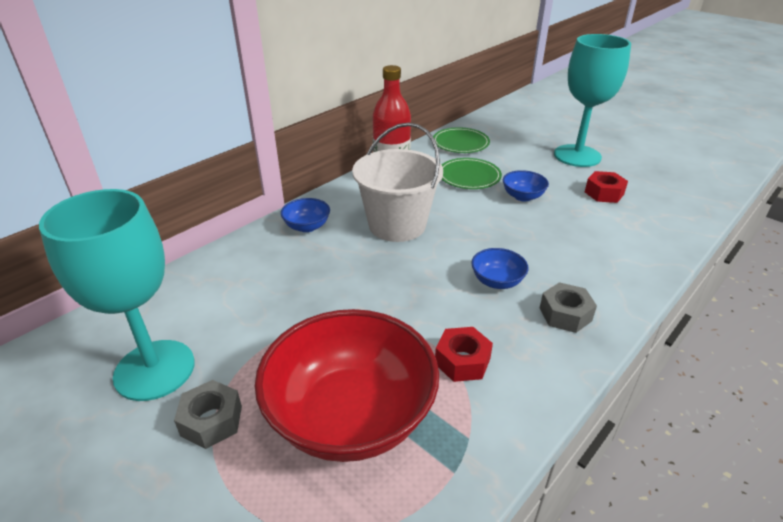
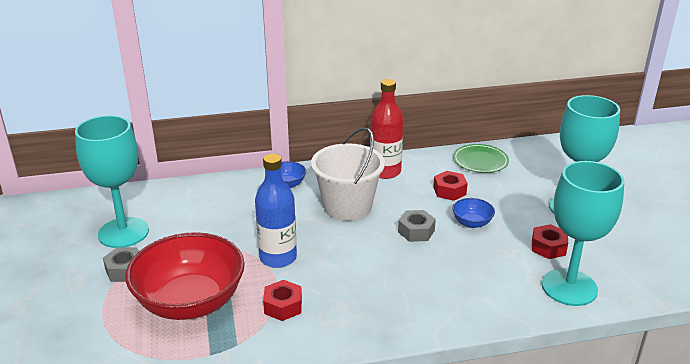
camera: 35 degrees right, 5 degrees down
(391, 309) = (278, 258): none -> blue bottle
(469, 176) = (449, 191): green plate -> red nut
(497, 281) = (367, 272): blue bowl -> none
(565, 314) = (385, 313): grey nut -> grey nut (416, 231)
(662, 219) = (569, 287): none -> turquoise goblet

